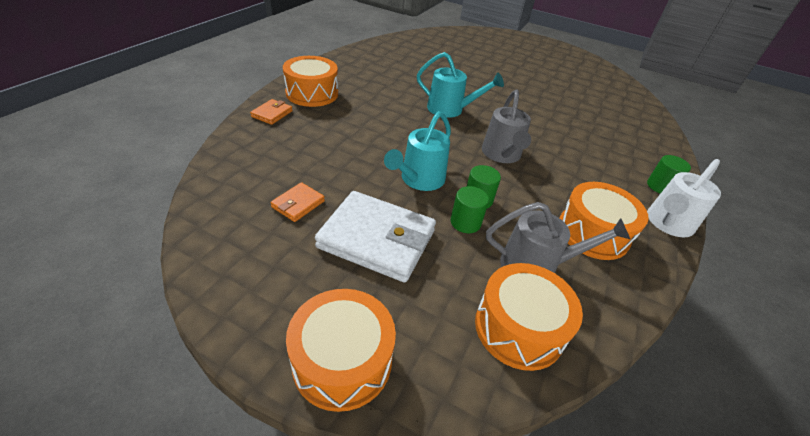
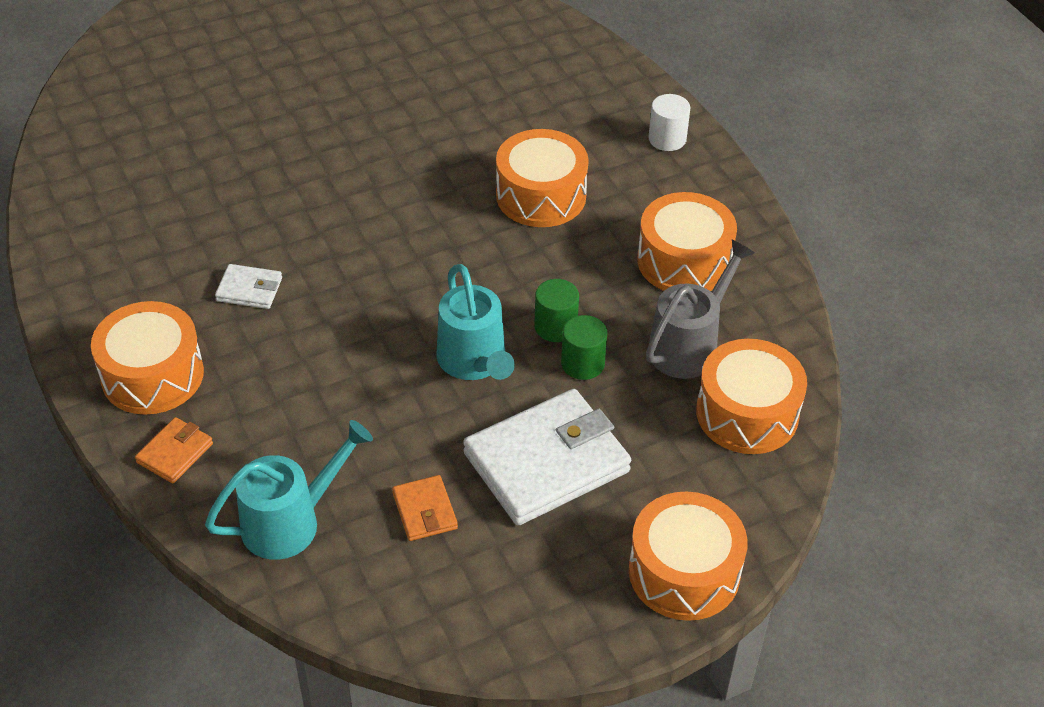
camera: 50 degrees left, 5 degrees up
(272, 114) = (175, 453): orange wallet -> orange wallet turned 60 degrees clockwise
(385, 99) = (249, 289): none -> white wallet
(450, 110) = (345, 230): turquoise watering can -> turquoise watering can (291, 521)
(502, 155) = (494, 245): grey watering can -> none
(554, 157) = (541, 195): none -> orange drum
(660, 186) = (667, 139): green cylinder -> white cylinder
(667, 224) = (721, 186): white watering can -> none

